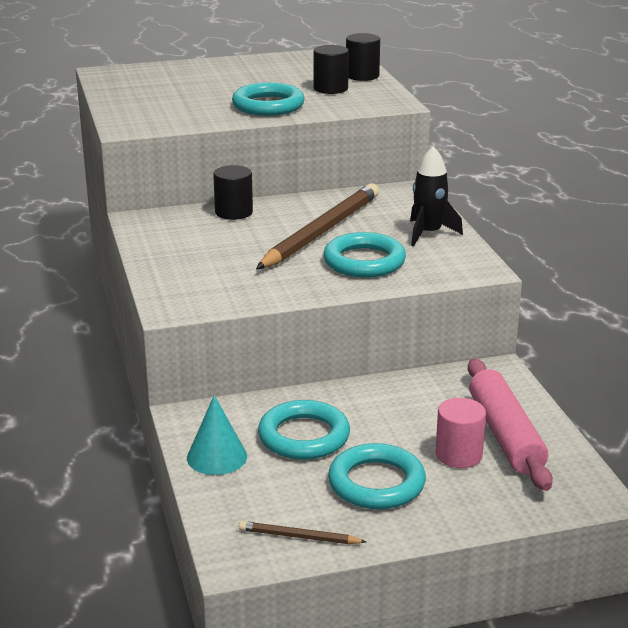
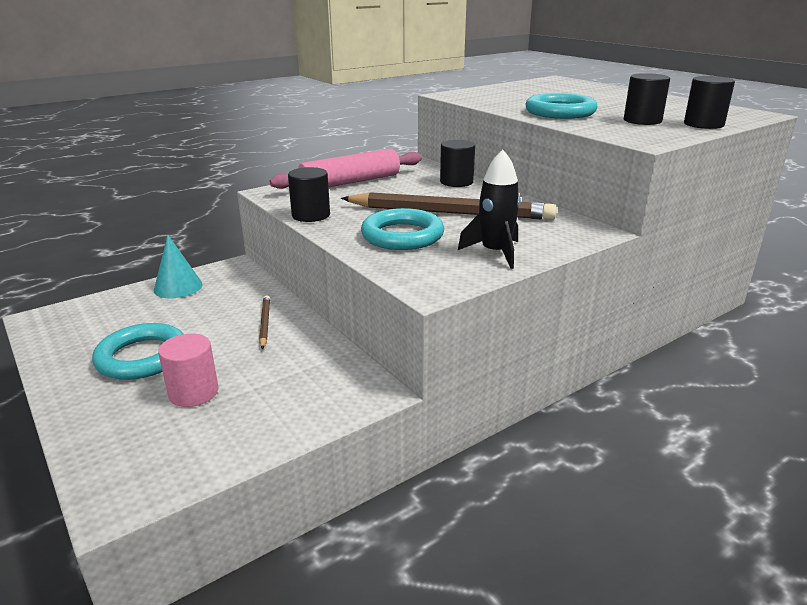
camera: 70 degrees right, 0 degrees up
(273, 295) = (311, 215): none -> black cylinder
(299, 537) = (64, 337): brown pencil -> brown pencil (265, 323)
(304, 436) = (213, 313): turquoise ring -> none
(505, 435) = (238, 416): pink rolling pin -> pink rolling pin (350, 182)

